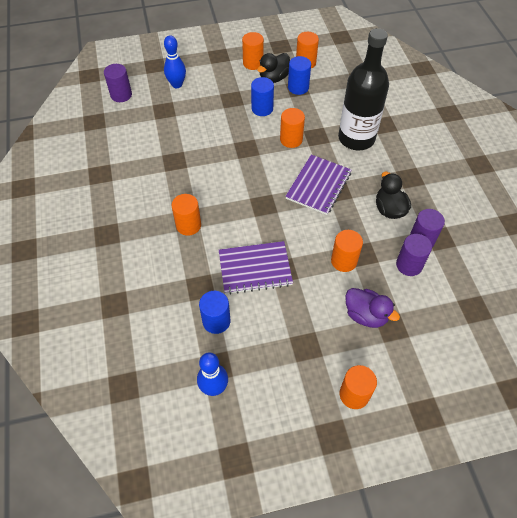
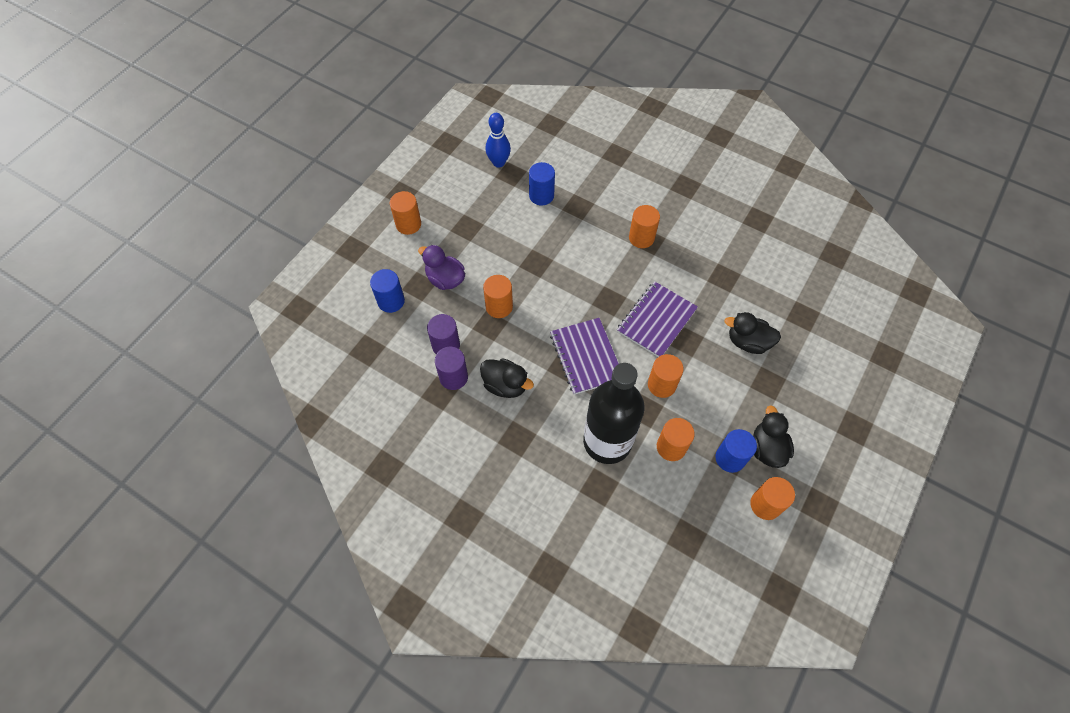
camera: 135 degrees right, 5 degrees up
(121, 95) = (858, 297): purple cylinder -> none
(177, 84) = (835, 353): blue bowling pin -> none
(213, 122) = (748, 342): none -> black duck
(253, 63) = (811, 450): orange cylinder -> orange cylinder (671, 447)
(255, 268) = (556, 247): purple notebook -> purple notebook (656, 320)
(262, 108) = (728, 397): blue cylinder -> blue cylinder (391, 301)
(365, 315) = (445, 279): purple duck -> purple duck turned 45 degrees clockwise

